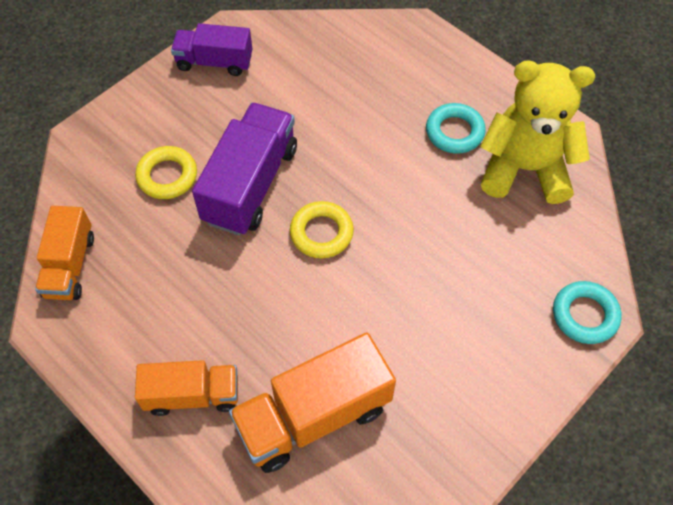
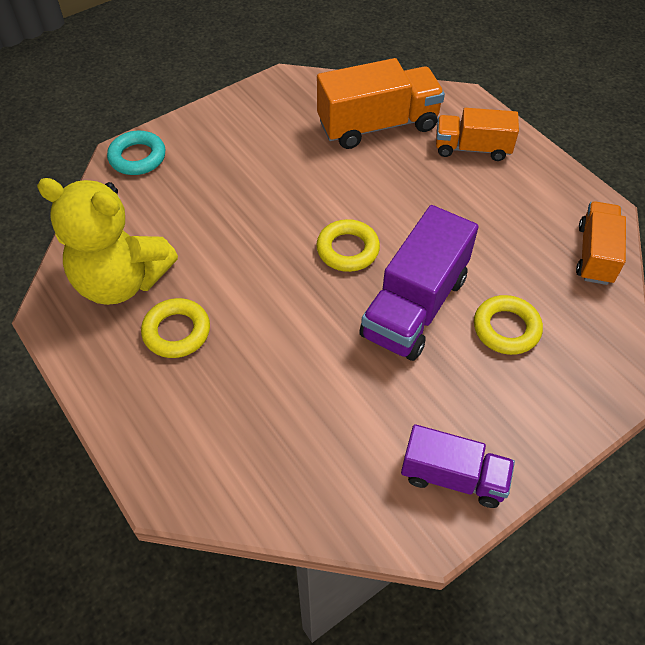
camera: 170 degrees left, 5 degrees down
(454, 132) = (176, 332): turquoise ring -> yellow ring

